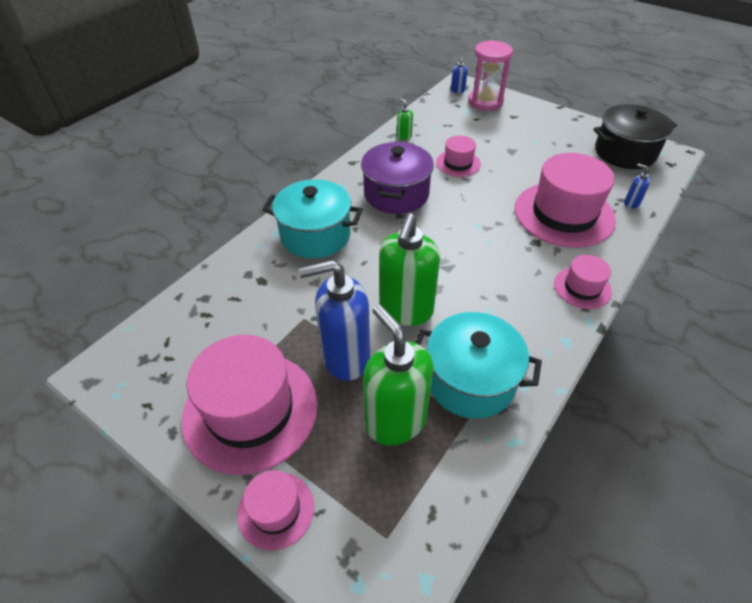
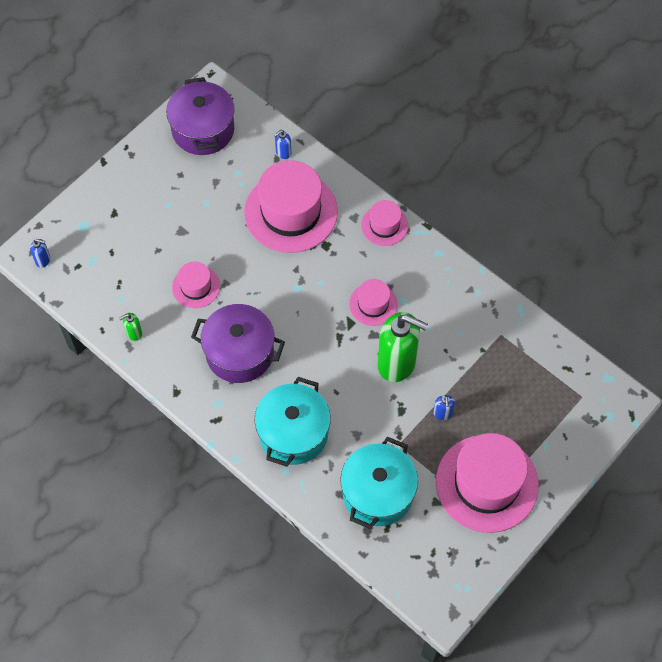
camera: 85 degrees left, 15 degrees up
(276, 510) = (563, 463): pink hat -> pink hat (373, 304)
(345, 358) = (443, 413): blue soap dispenser -> blue soap dispenser, size x0.41
(395, 420) = (500, 382): green soap dispenser -> none
(470, 380) = (469, 327): turquoise pot -> turquoise pot (378, 493)
(485, 102) = (77, 235): pink hourglass -> none
(625, 152) = (203, 130): black pot -> purple pot

